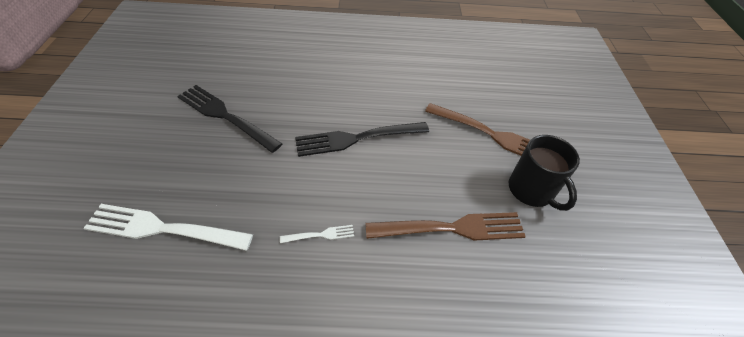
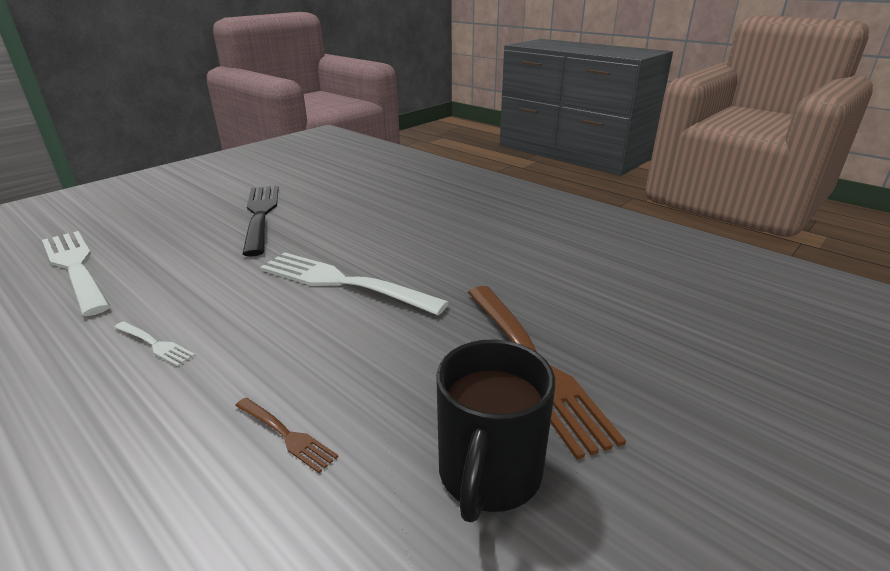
camera: 45 degrees right, 20 degrees down
(357, 138) = (343, 282): black fork -> white fork
(451, 228) = (286, 435): brown fork -> brown fork, size x0.45

